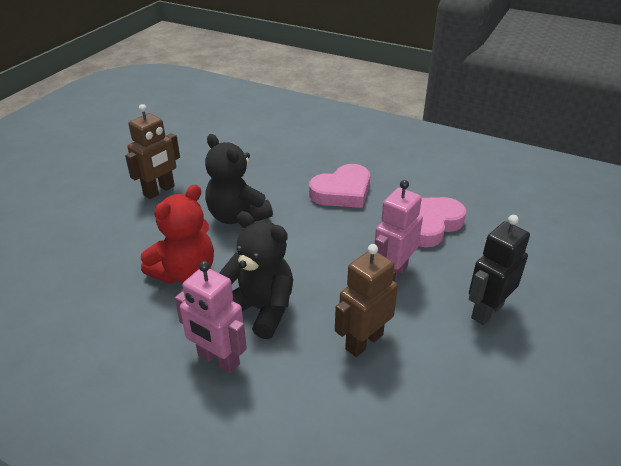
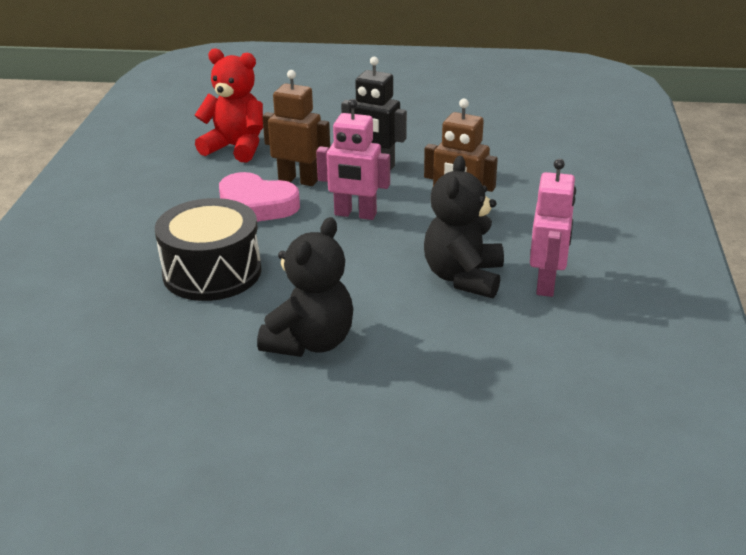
camera: 110 degrees left, 5 degrees down
(159, 191) = (283, 445): brown robot -> brown robot (298, 180)
(185, 272) = (447, 347): red teddy bear -> red teddy bear (236, 148)
(342, 192) = (212, 272): pink heart -> black drum

